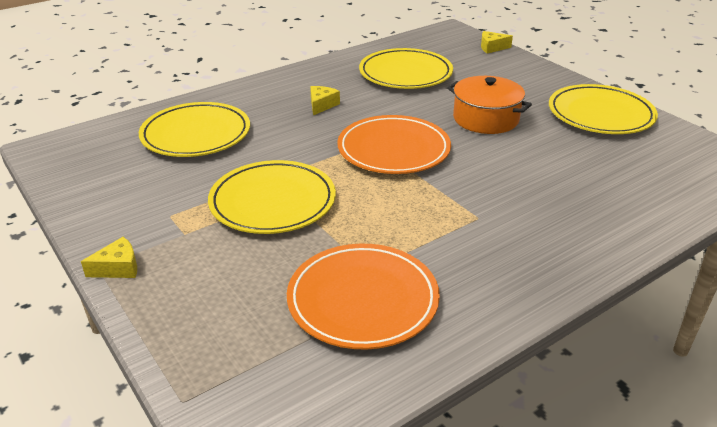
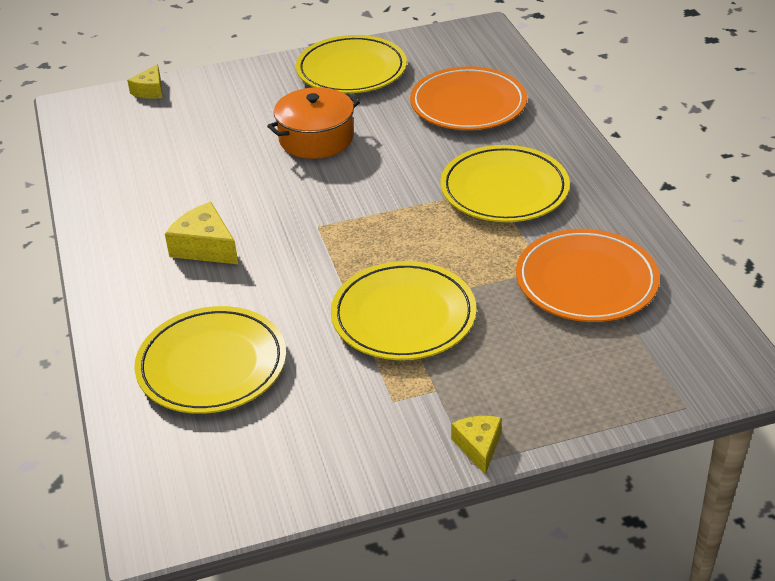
camera: 70 degrees left, 5 degrees up
(322, 105) = (205, 247): yellow cheese -> yellow cheese, size x1.54
(393, 149) = (343, 213): orange plate -> orange plate (468, 104)
(405, 73) = (168, 167): yellow plate -> yellow plate (504, 189)

